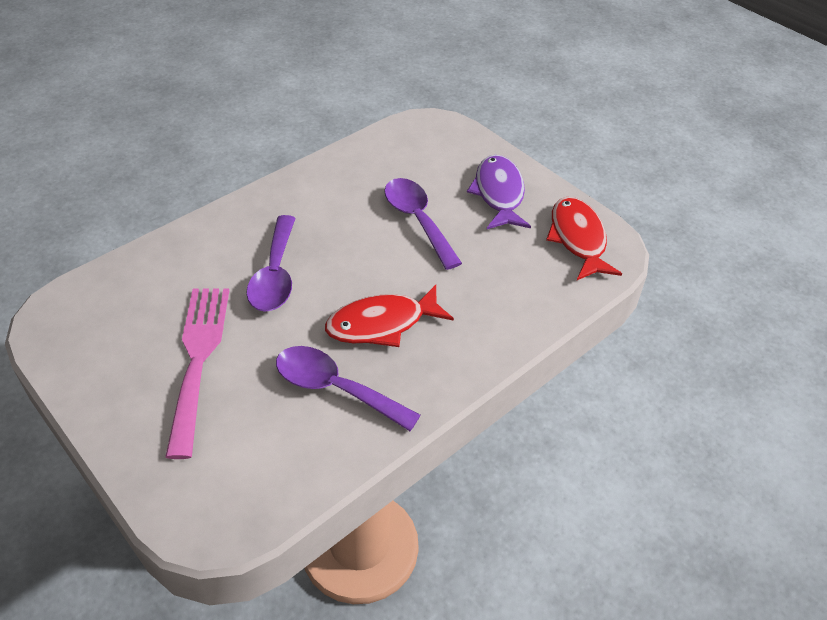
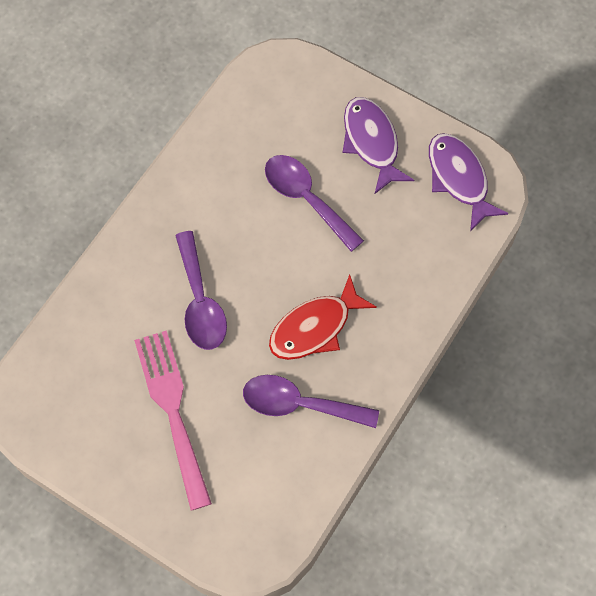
camera: 15 degrees left, 20 degrees up
(578, 239) = (459, 178): red fish -> purple fish

